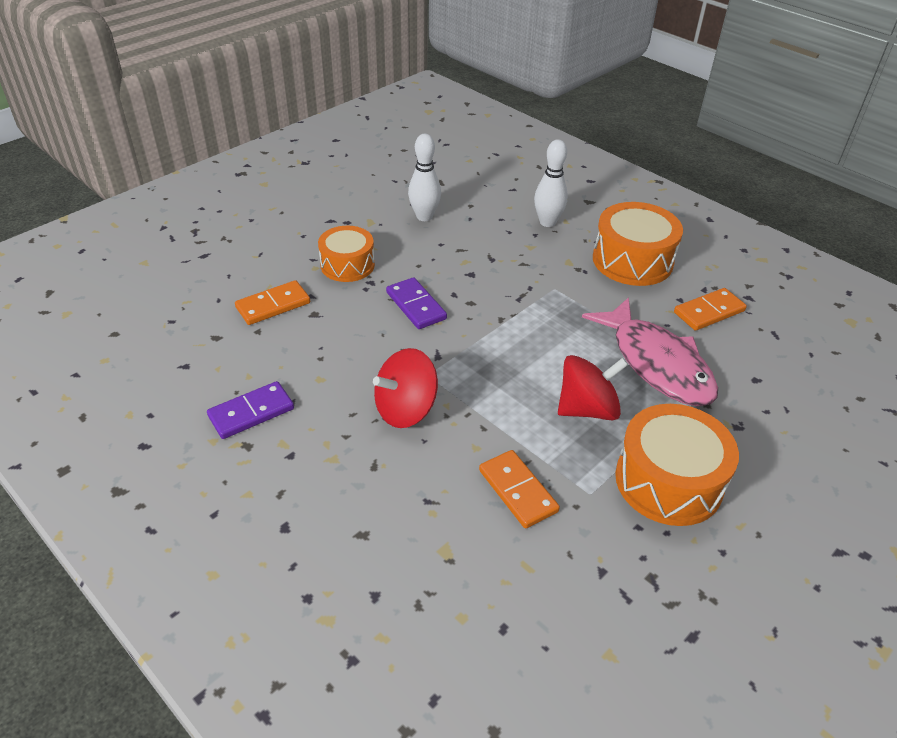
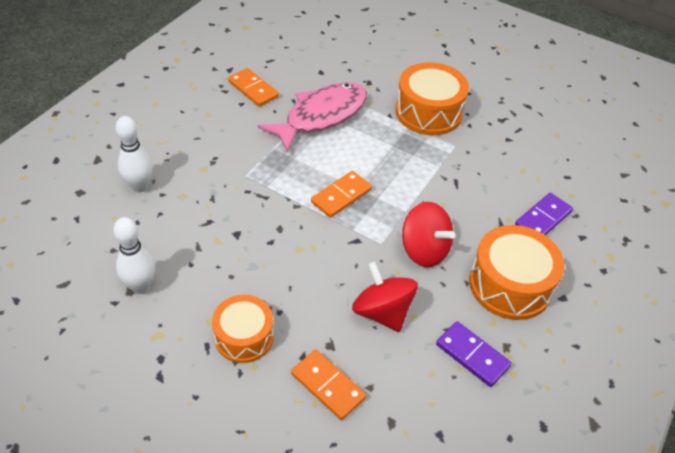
camera: 105 degrees left, 5 degrees up
(416, 306) = (295, 266): purple domino -> purple domino (543, 218)
(517, 491) = (470, 179): orange domino -> orange domino (341, 196)
(587, 409) = (381, 150): red spinning top -> red spinning top (382, 312)
(632, 260) = (193, 129): orange drum -> orange drum (510, 285)

